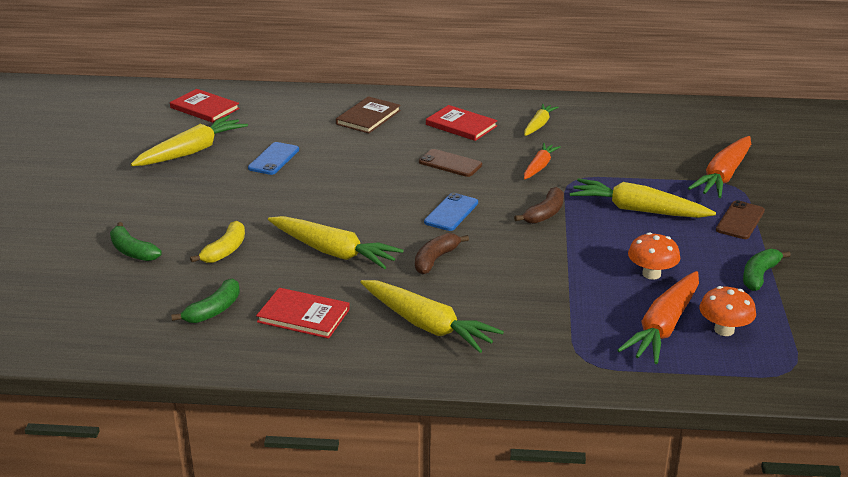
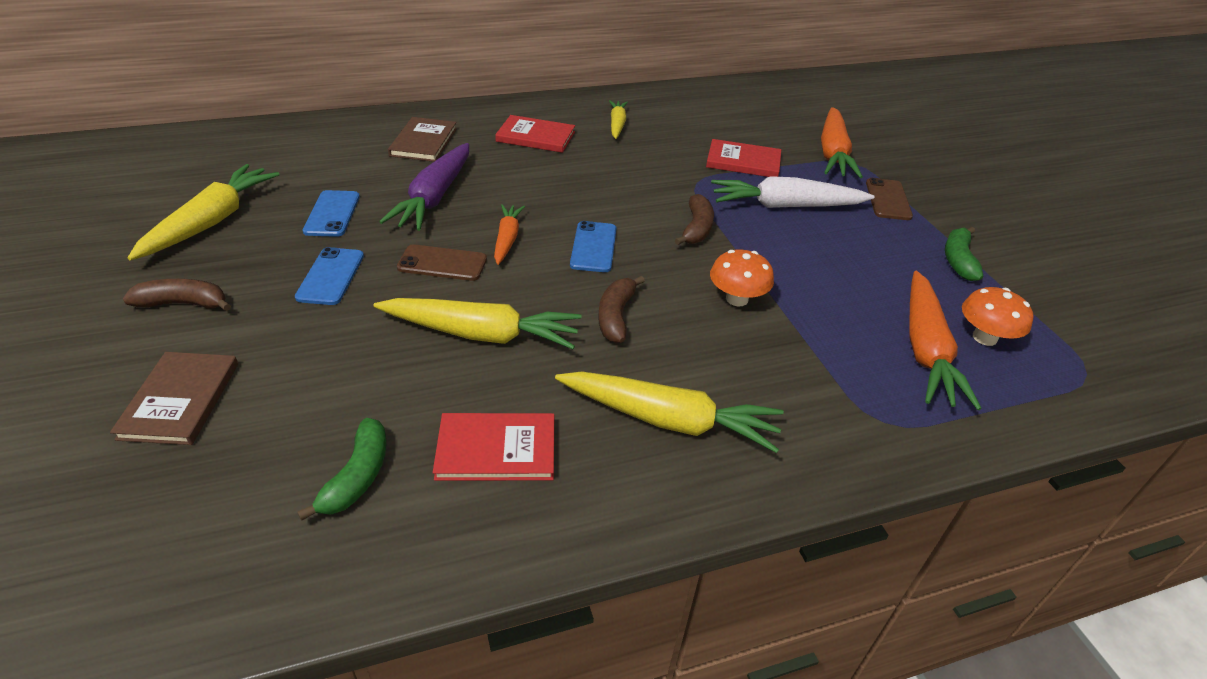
camera: 25 degrees left, 10 degrees up
(132, 251) = (180, 400): green banana -> brown book
(154, 199) = (184, 303): none -> brown banana
(204, 108) = (205, 159): red book -> red book (743, 161)
(225, 250) = (328, 366): yellow banana -> none
(252, 199) = (330, 276): none -> blue phone
(353, 159) = (434, 197): none -> purple carrot
(450, 163) = (552, 184): brown phone -> brown phone (442, 263)
(539, 167) = (651, 172): orange carrot -> orange carrot (507, 239)
(638, 210) = (785, 206): yellow carrot -> white carrot
(651, 274) = (859, 282): orange mushroom -> orange mushroom (736, 299)

